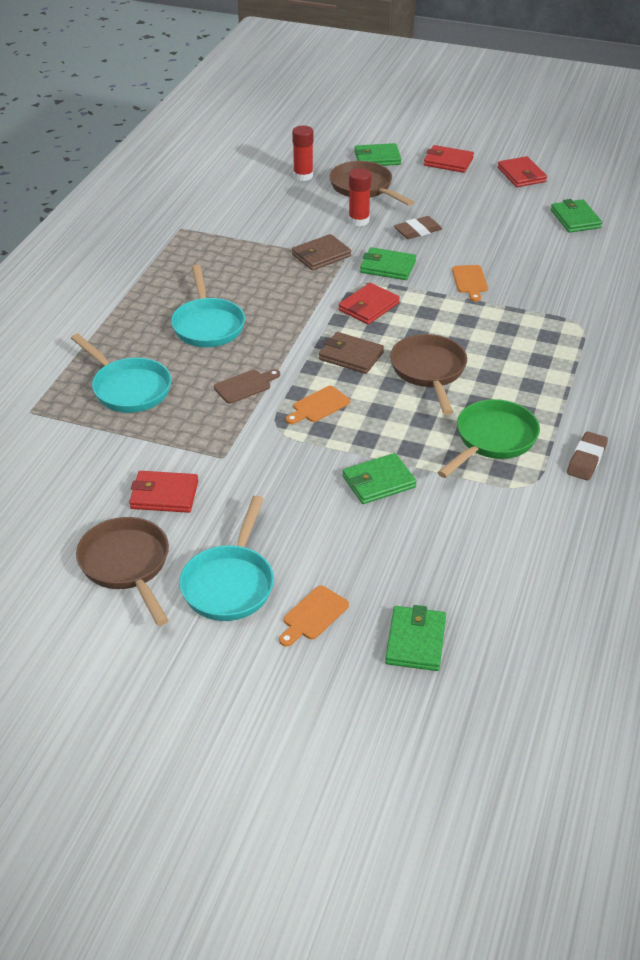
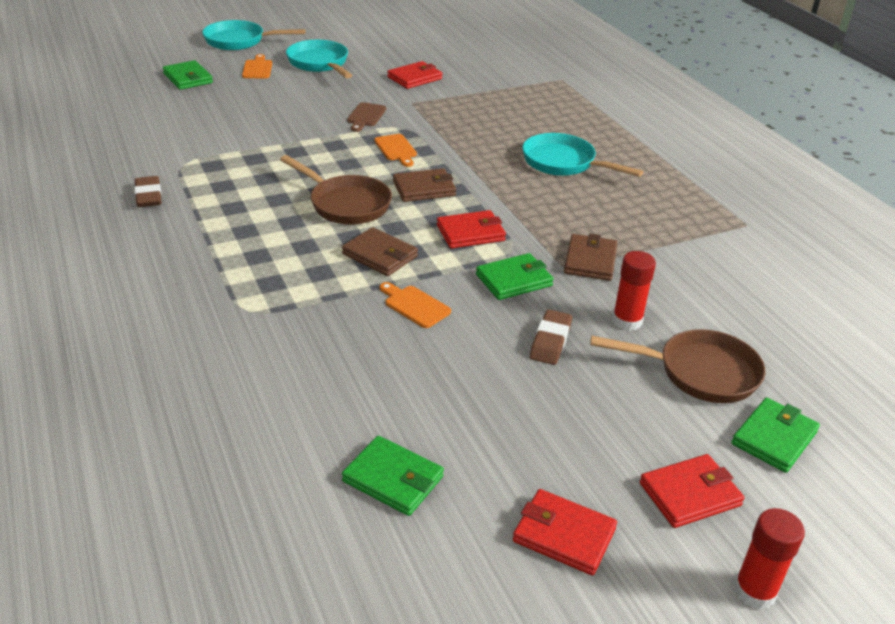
camera: 135 degrees right, 5 degrees down
(127, 566) = (383, 52): brown pan -> none
(128, 388) = (534, 110): turquoise pan -> turquoise pan (239, 41)
(245, 386) = (465, 140): brown cutting board -> brown cutting board (366, 116)
(303, 176) = (785, 351): red glue stick -> red glue stick (754, 591)
(318, 406) = (396, 149): orange cutting board -> orange cutting board turned 150 degrees clockwise
(368, 307) = (470, 233): red wallet -> red wallet turned 75 degrees clockwise
(378, 482) = (294, 127): green wallet -> none
(452, 321) = (380, 255): none -> brown wallet
(492, 440) = (239, 179): green pan -> none

